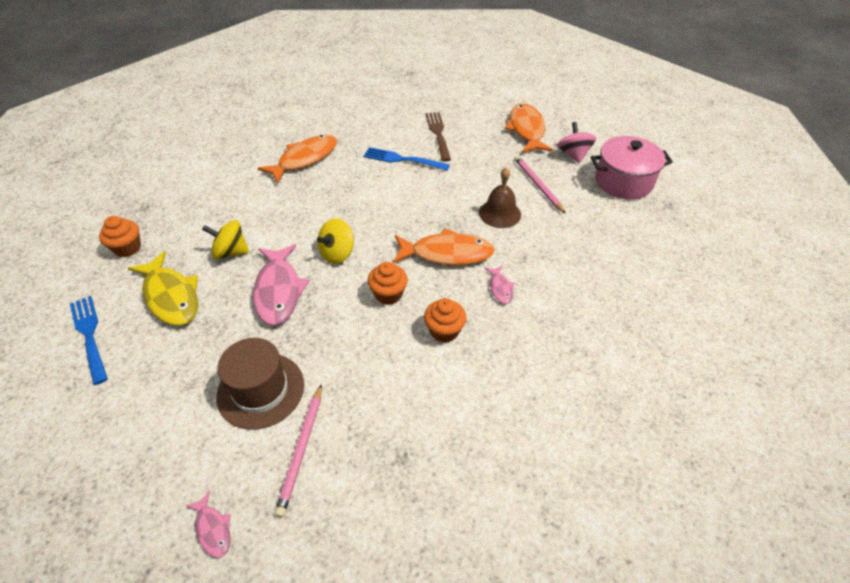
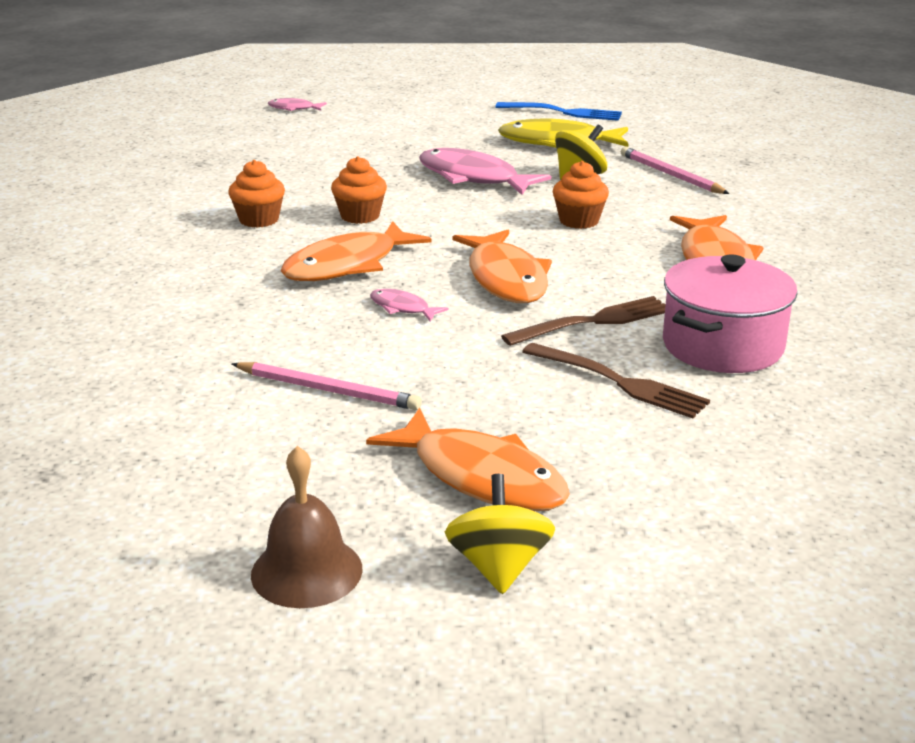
camera: 135 degrees right, 20 degrees down
(128, 248) = (674, 143): orange cupcake -> orange cupcake (579, 221)
(260, 390) = (371, 143): brown hat -> none
(301, 450) = (286, 140): pink pencil -> pink pencil (670, 175)
(337, 253) = (473, 216): yellow spinning top -> yellow spinning top (499, 567)
(395, 200) = (505, 278): none -> orange fish
(402, 159) = (594, 322): blue fork -> brown fork
(500, 213) = (338, 329): brown bell -> brown bell (306, 571)
(500, 288) = (237, 267): pink fish -> pink fish (402, 308)
(573, 155) = (323, 475): pink spinning top -> none
(623, 182) = (170, 472): pink pot -> pink pot (722, 346)

